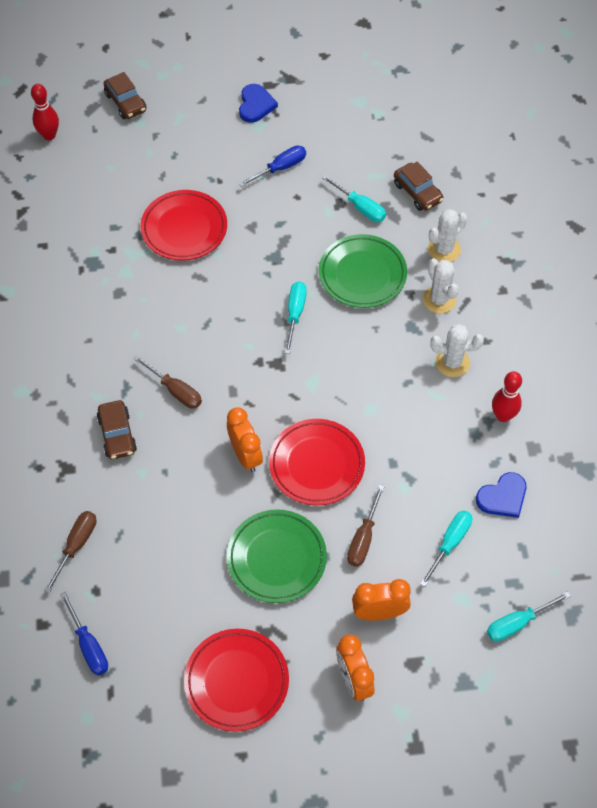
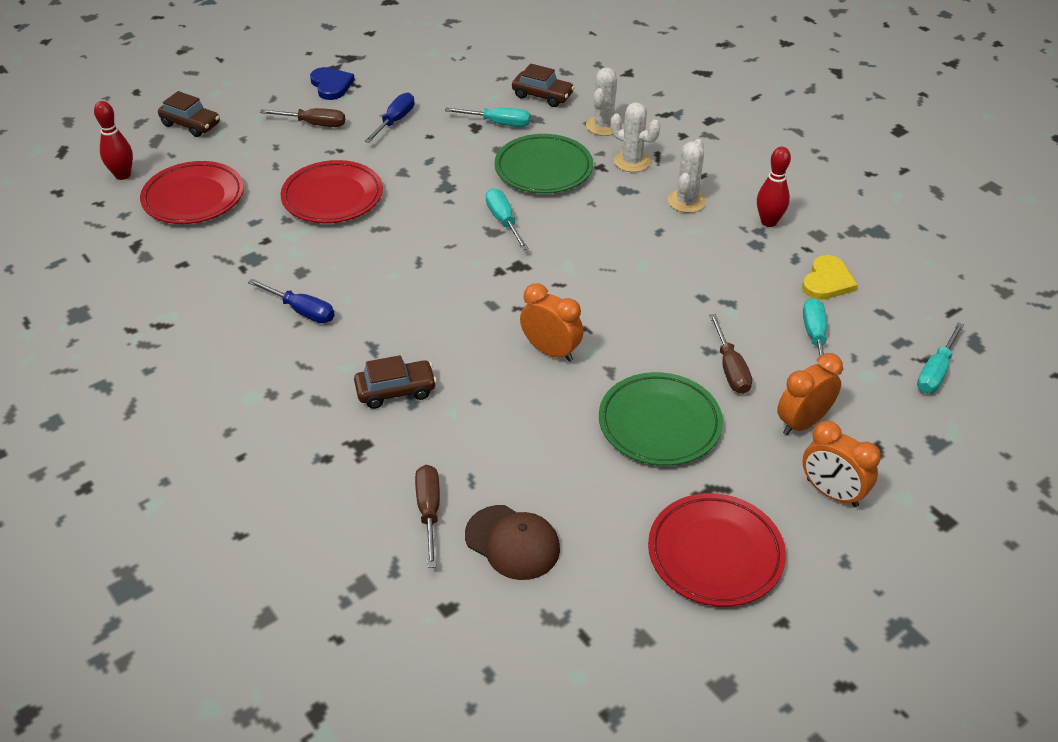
camera: 30 degrees left, 15 degrees down
(89, 646) = (521, 602): blue screwdriver -> blue screwdriver (302, 311)
(113, 599) = (512, 542): none -> brown cap
(117, 434) = (396, 391): brown car -> brown car turned 60 degrees counterclockwise
(175, 391) = (431, 328): brown screwdriver -> brown screwdriver (314, 124)
(316, 464) = (630, 329): red plate -> red plate (193, 198)
(452, 362) = (686, 201): white cactus -> white cactus turned 45 degrees counterclockwise
(503, 497) = (827, 281): blue heart -> yellow heart

